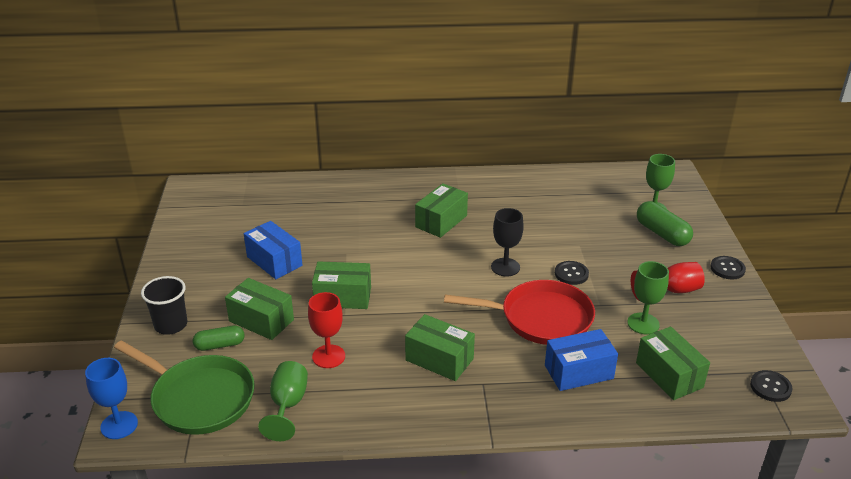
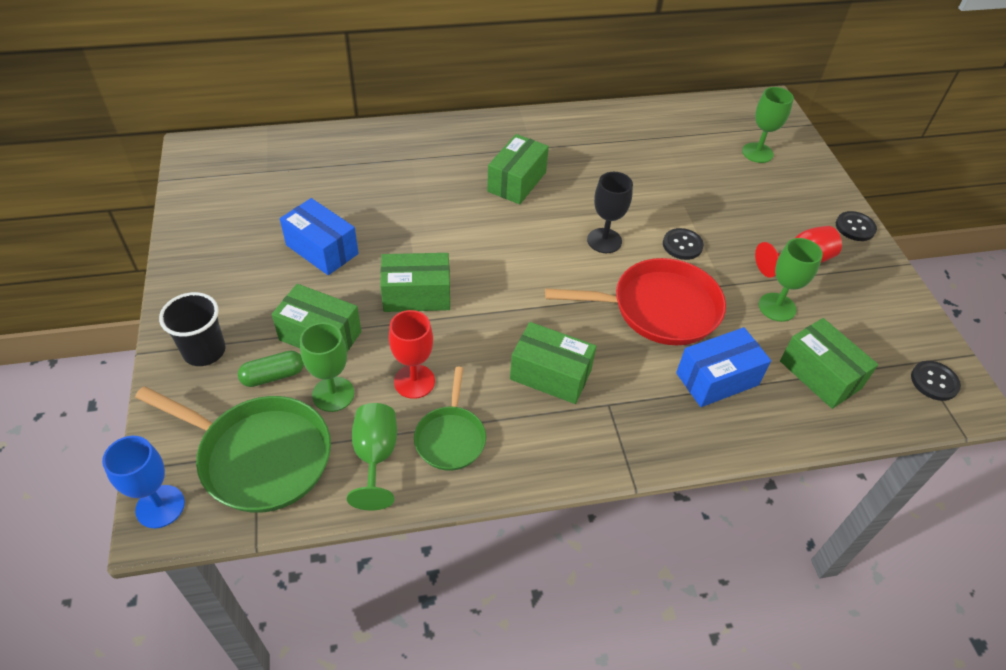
camera: 10 degrees left, 15 degrees up
(263, 361) = (333, 394): none -> green goblet
(349, 397) = (450, 437): none -> green pan
(662, 234) = (774, 185): green capsule -> none

